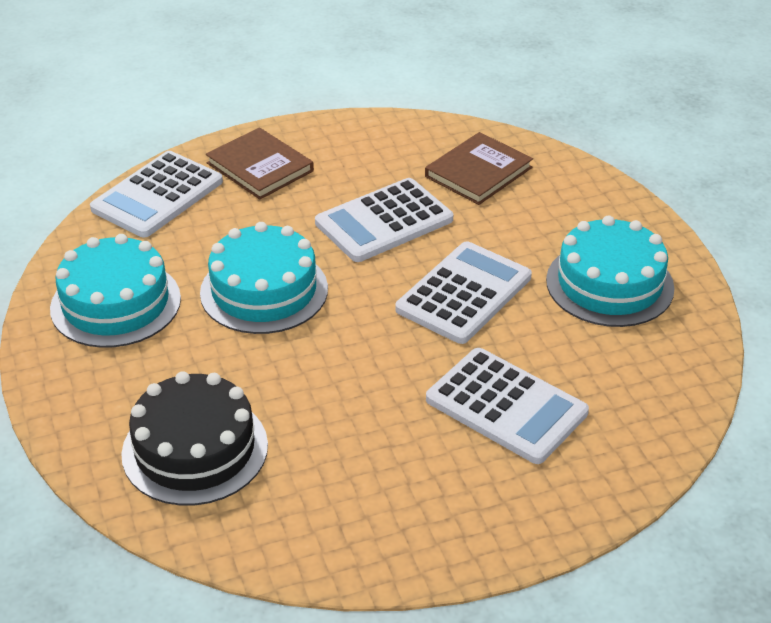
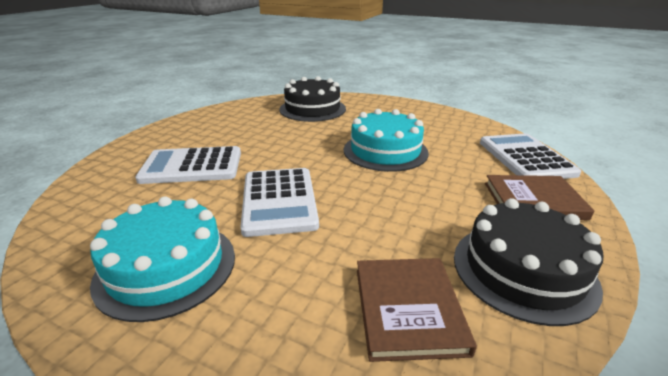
camera: 135 degrees right, 10 degrees down
(115, 303) = (428, 122): turquoise cake -> none
(375, 147) = (523, 270): none -> black cake
(384, 221) = (398, 214): white calculator -> none

